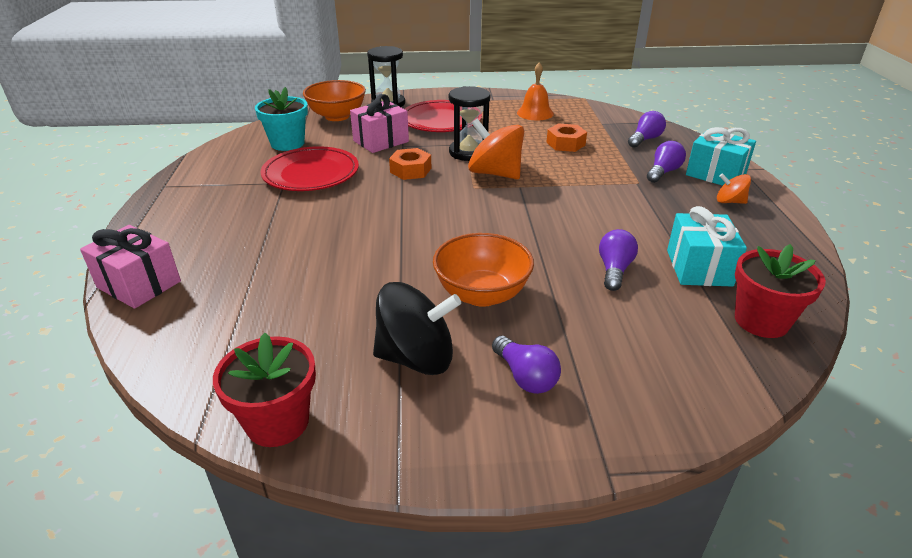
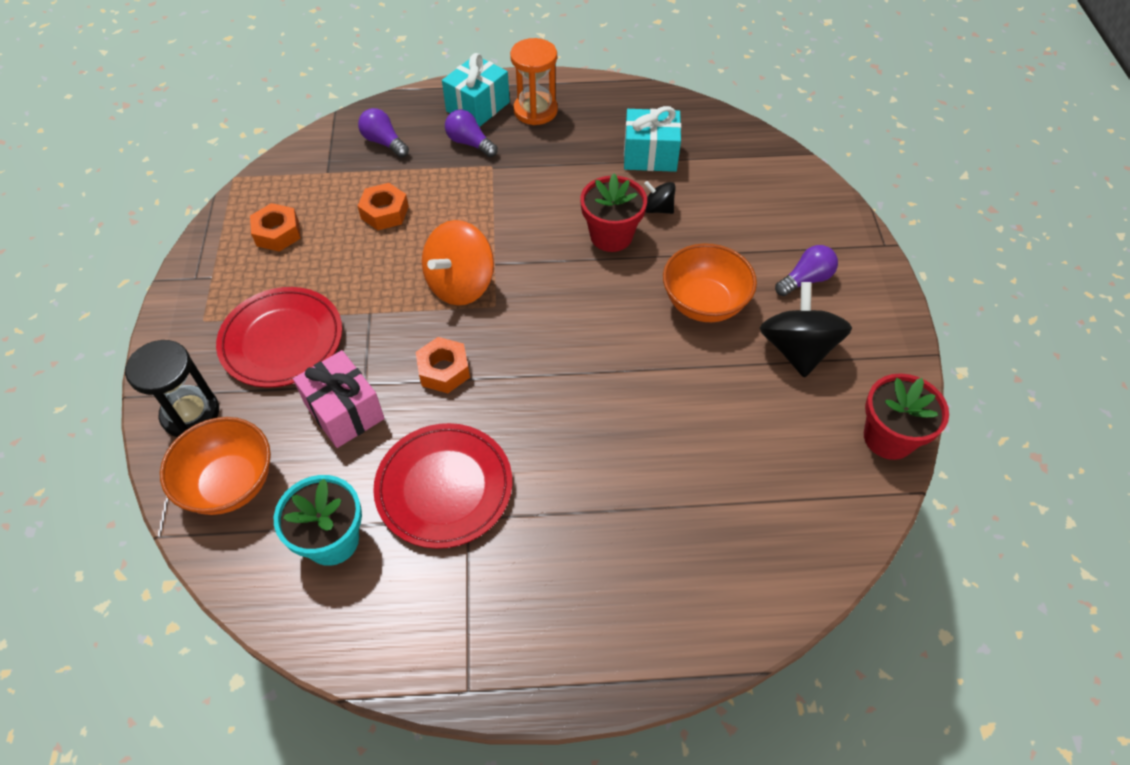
camera: 90 degrees left, 20 degrees up
(139, 284) = (721, 624): pink gift -> none
(468, 152) = (397, 309): black hourglass -> none
(535, 113) = (277, 233): orange bell -> orange nut
(614, 270) = (658, 209): purple light bulb -> black spinning top
(729, 201) = (535, 110): orange spinning top -> orange hourglass
(761, 321) = (718, 138): red flower pot -> red flower pot (611, 236)

